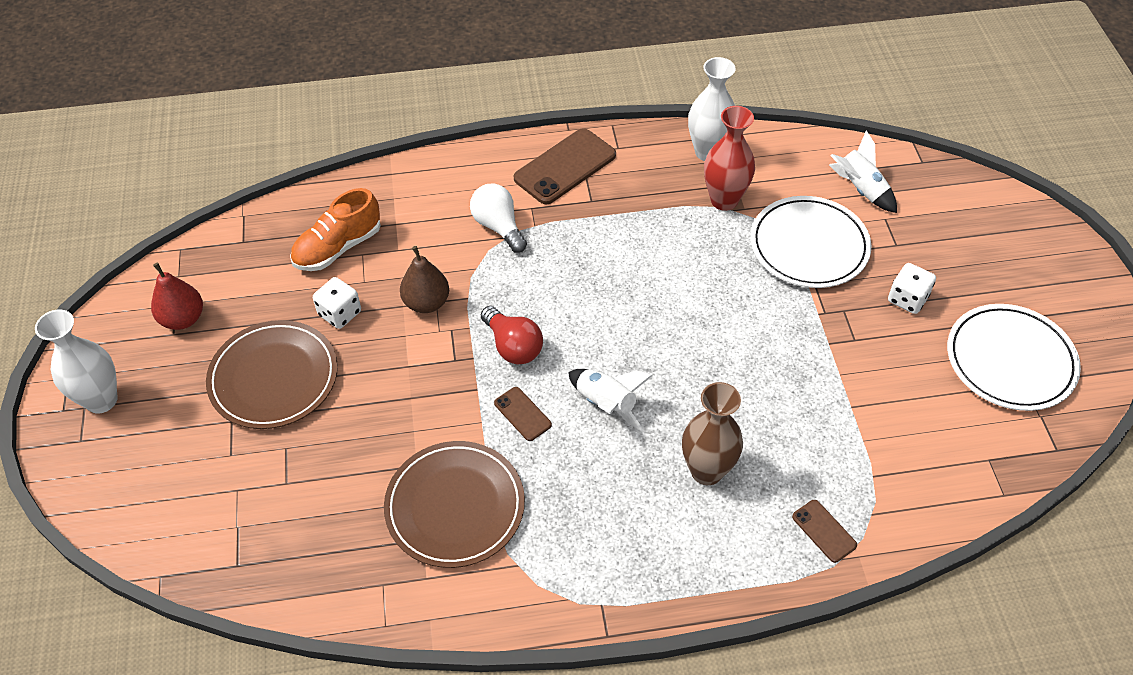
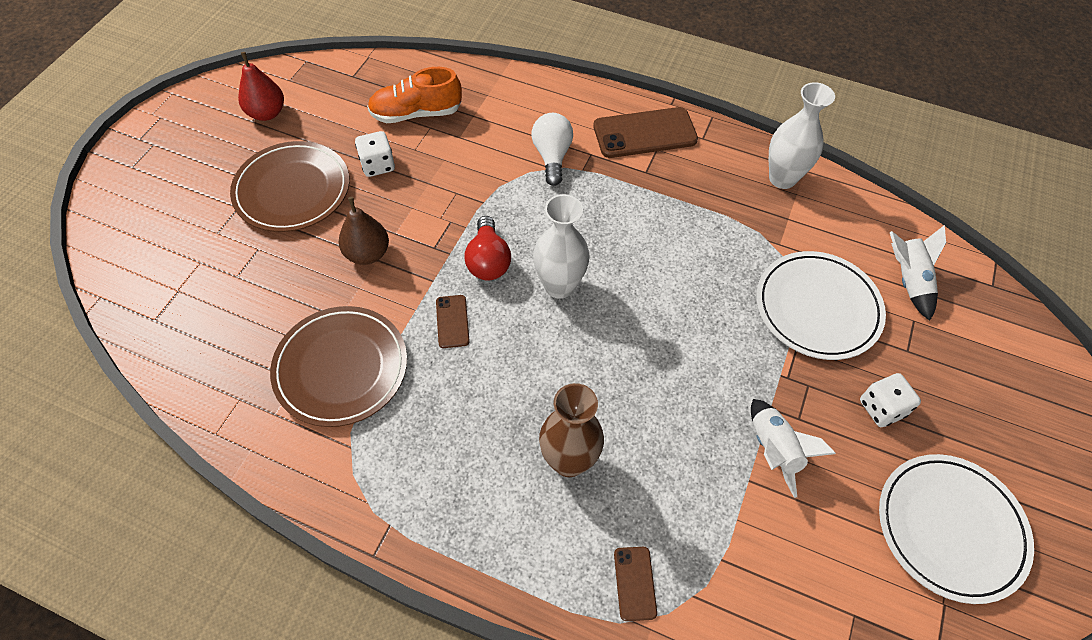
camera: 30 degrees right, 5 degrees up
(101, 400) = (168, 145): white vase -> white vase (559, 286)
(426, 303) = (448, 190): brown pear -> brown pear (367, 253)
(606, 404) = (526, 351): white rocket -> white rocket (773, 450)
(724, 200) = (766, 227): red vase -> none

